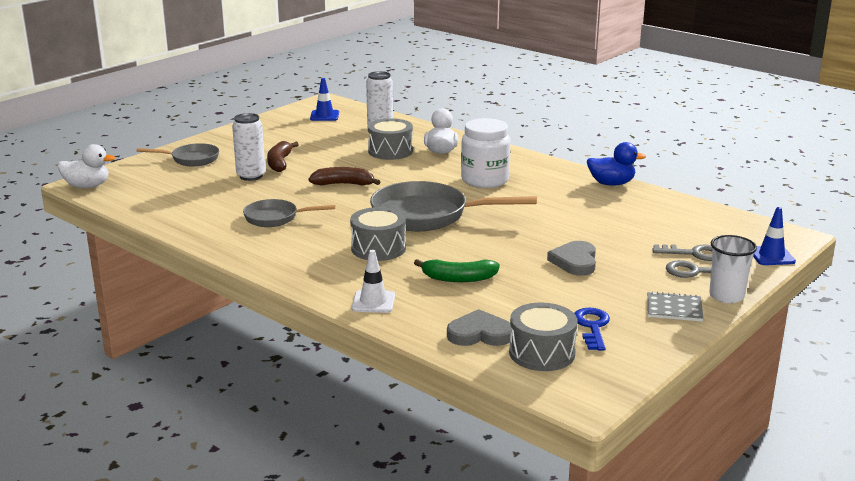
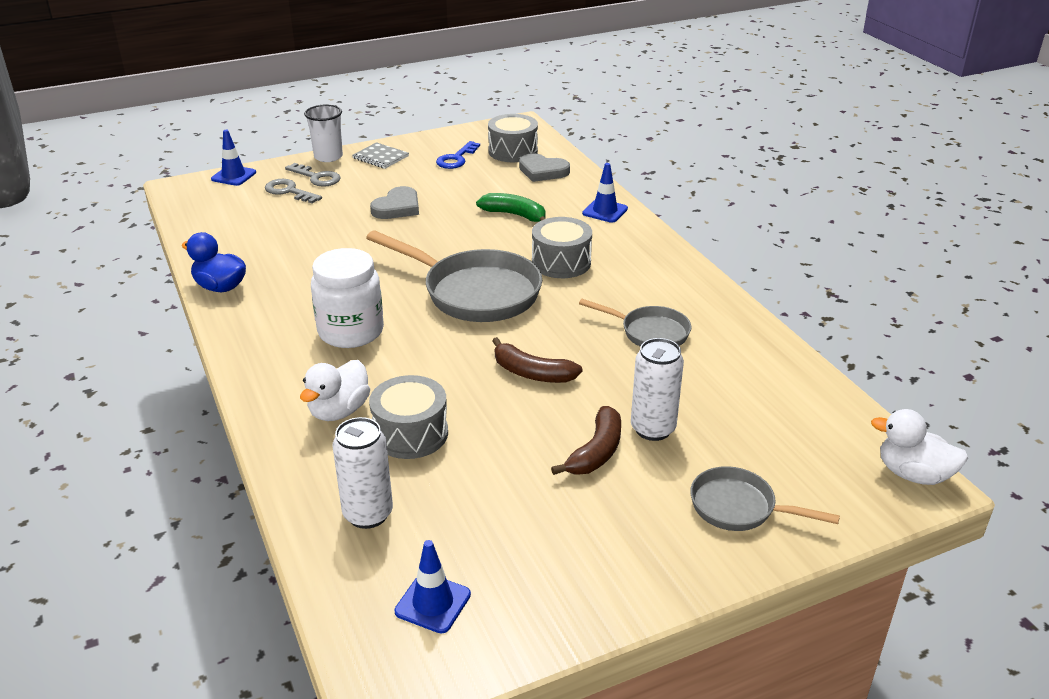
camera: 155 degrees left, 10 degrees up
(373, 302) = (605, 211): white traffic cone -> blue traffic cone

